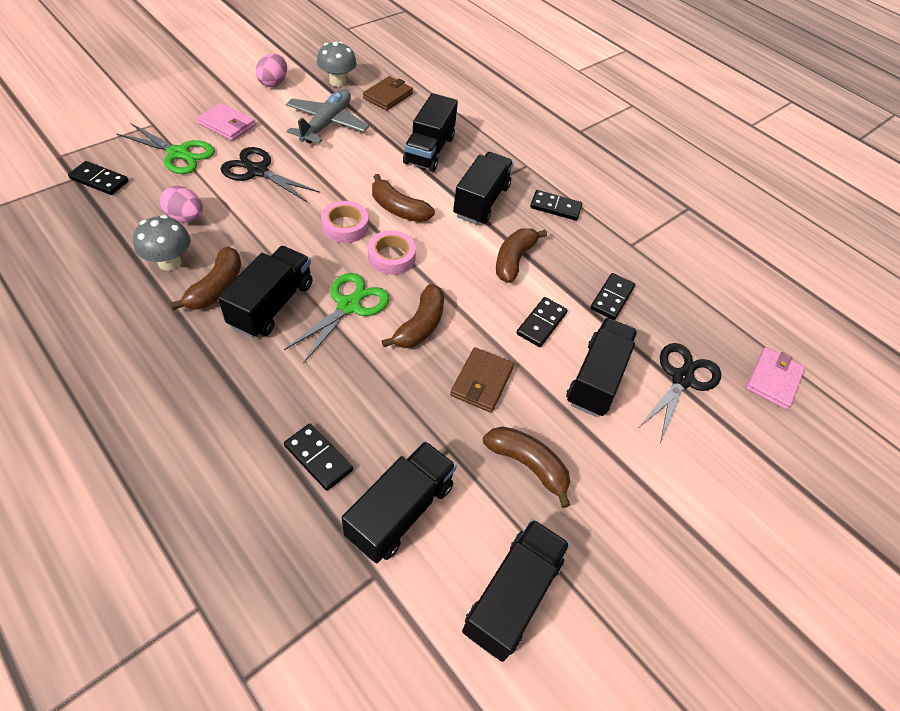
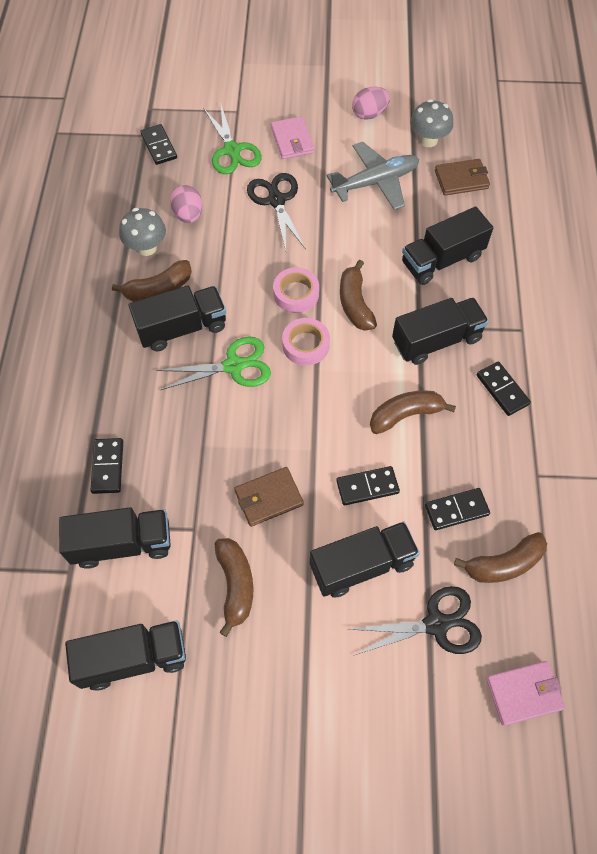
camera: 50 degrees right, 10 degrees up
(420, 325) = (269, 419): brown banana -> brown banana (504, 564)

